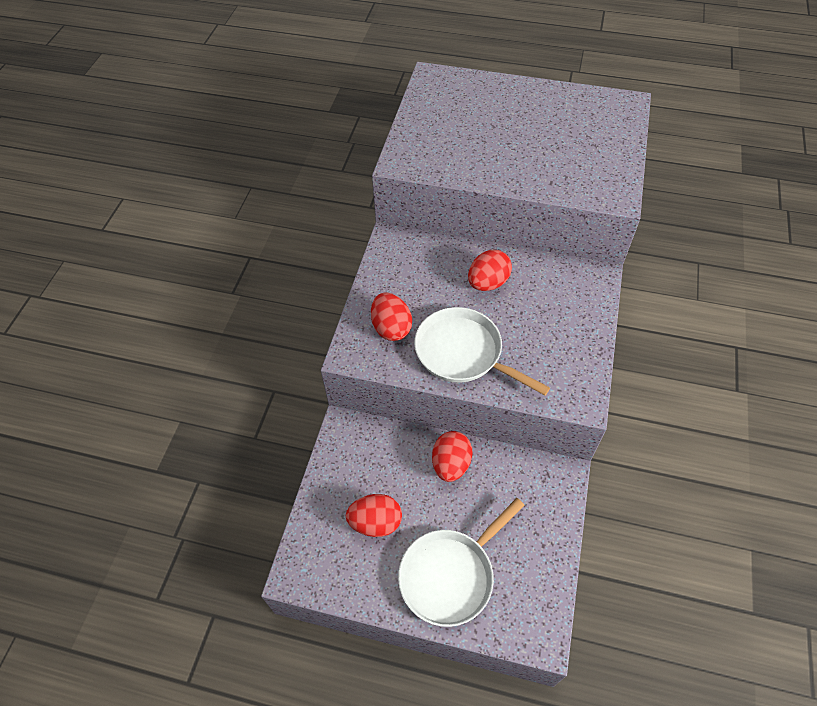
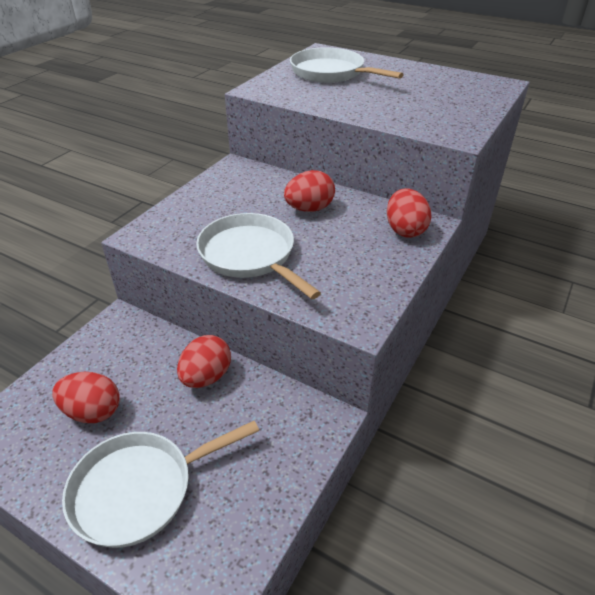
camera: 15 degrees right, 15 degrees down
(391, 328) = (191, 224): red egg -> red egg (405, 230)
(460, 118) = (331, 73): none -> white pan

